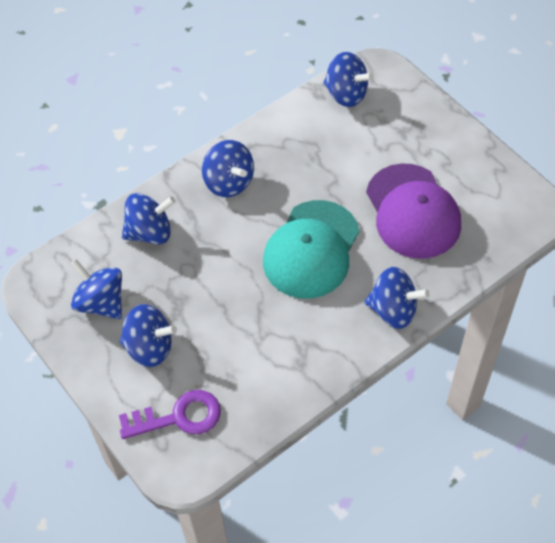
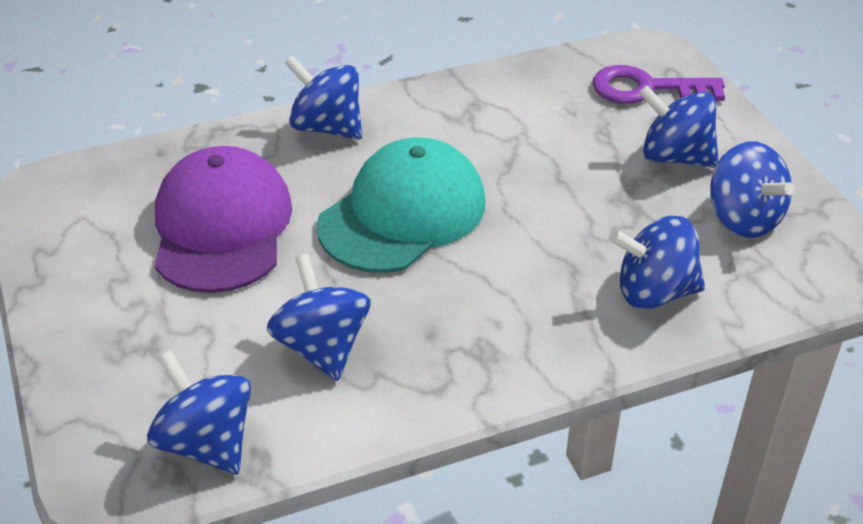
camera: 165 degrees left, 15 degrees down
(229, 182) = (498, 337): blue spinning top -> blue spinning top (322, 347)

